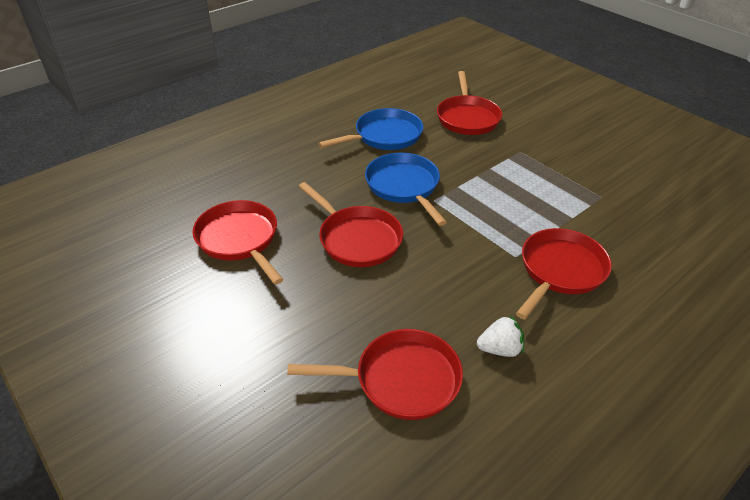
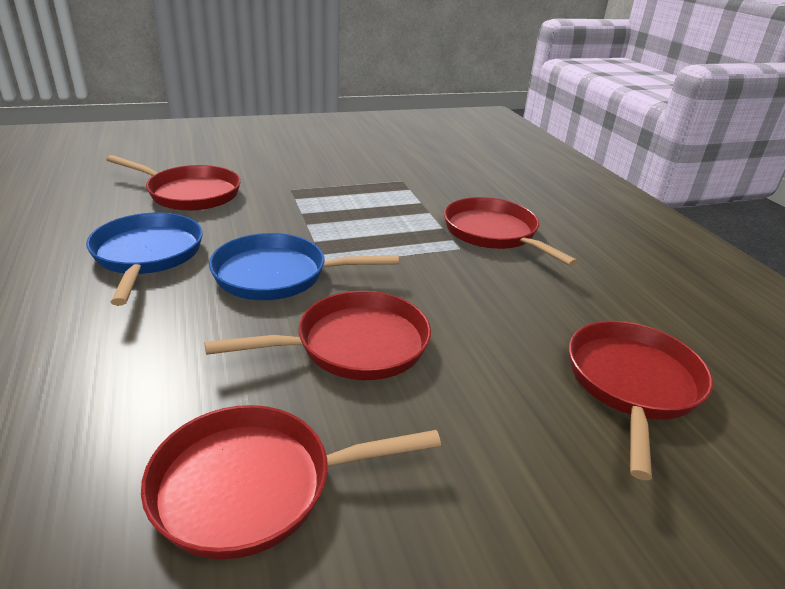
camera: 70 degrees left, 10 degrees down
(500, 349) = (594, 301): white strawberry -> none

